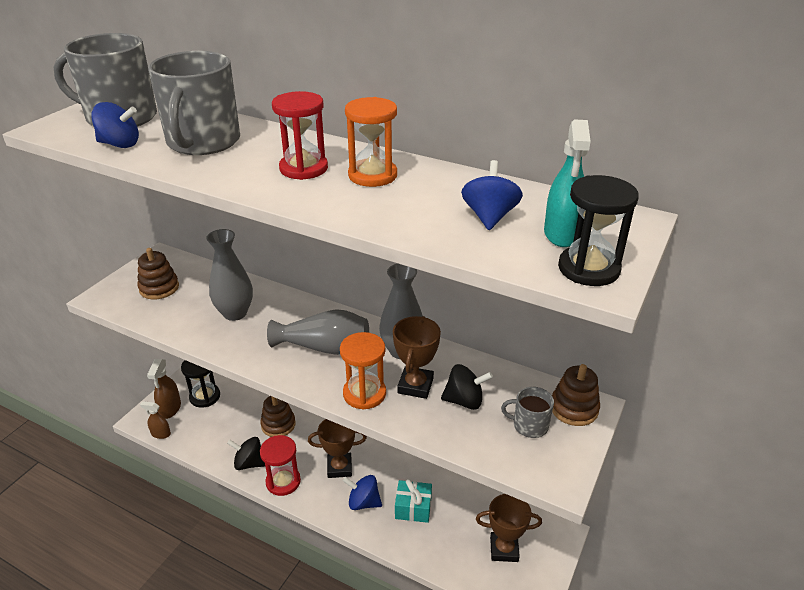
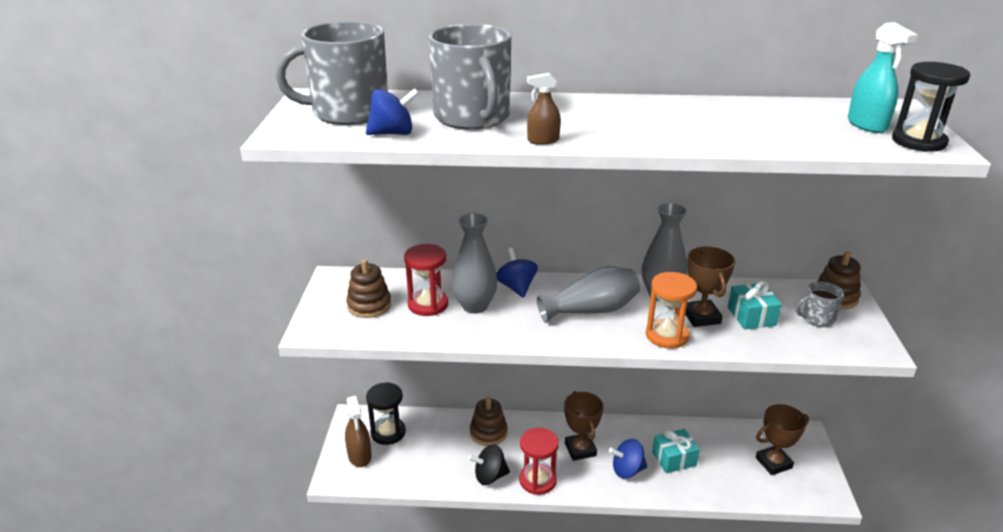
camera: 25 degrees left, 5 degrees down
(160, 434) = (370, 482): brown spray bottle -> brown spray bottle (543, 140)
(303, 168) = (601, 120): red hourglass -> red hourglass (428, 304)
(339, 468) = (580, 449): brown trophy -> brown trophy turned 75 degrees counterclockwise
(372, 175) = (666, 115): orange hourglass -> none
(464, 401) = (751, 316): black spinning top -> turquoise gift
(489, 217) = (801, 124): blue spinning top -> blue spinning top (516, 287)

